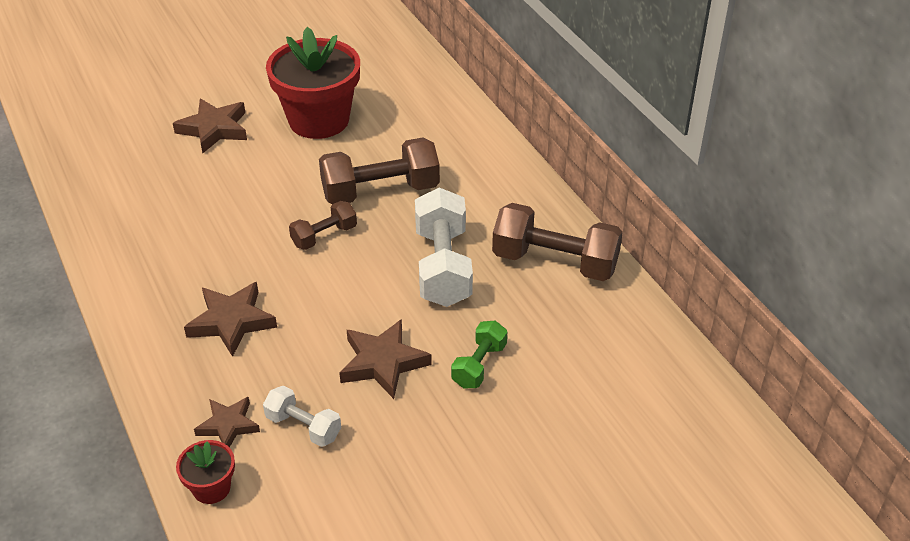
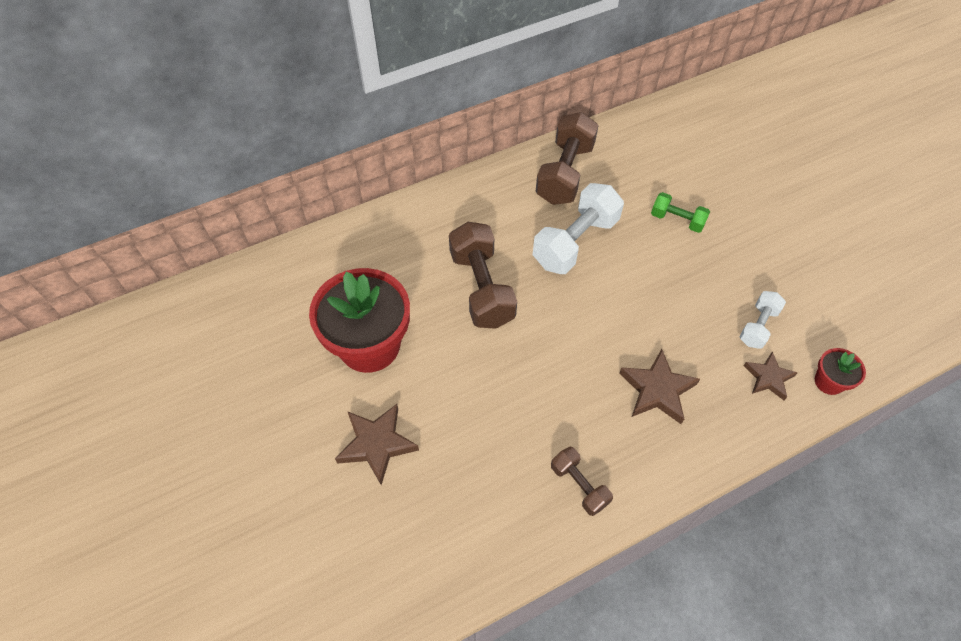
camera: 90 degrees left, 15 degrees up
(324, 236) = (543, 328): brown dumbbell -> brown dumbbell (579, 485)
(383, 362) = (685, 278): brown star -> none
(442, 266) = (575, 242): white dumbbell -> white dumbbell turned 45 degrees counterclockwise

